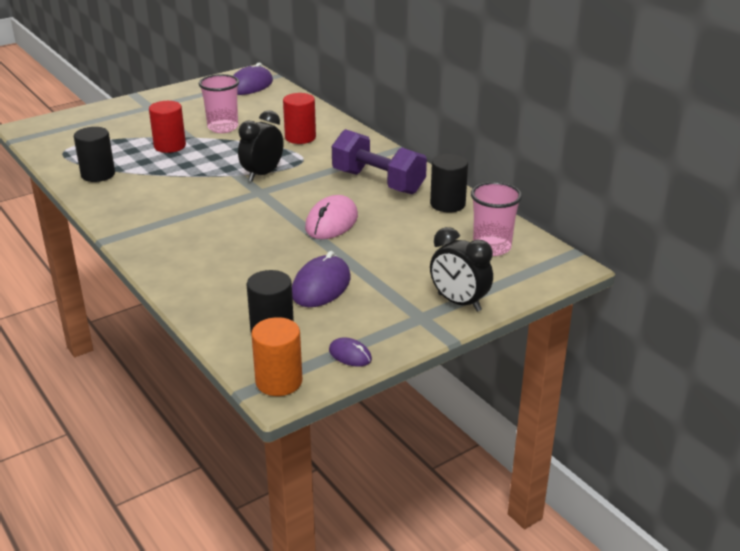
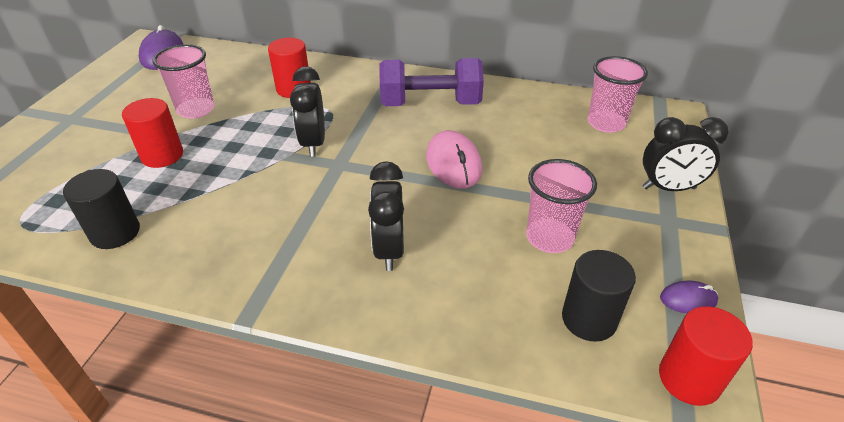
camera: 40 degrees left, 10 degrees up
(218, 246) = (389, 250): none -> black clock
(279, 381) = (689, 379): orange cylinder -> red cylinder
(321, 286) = (549, 238): purple mouse -> pink cup
(447, 204) = (515, 99): black cylinder -> none

